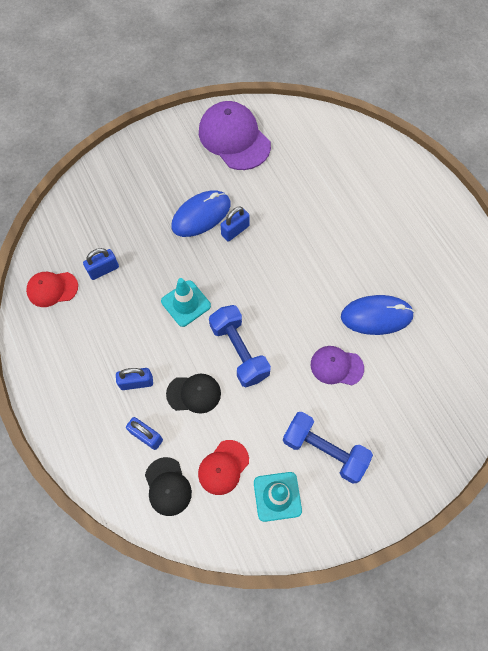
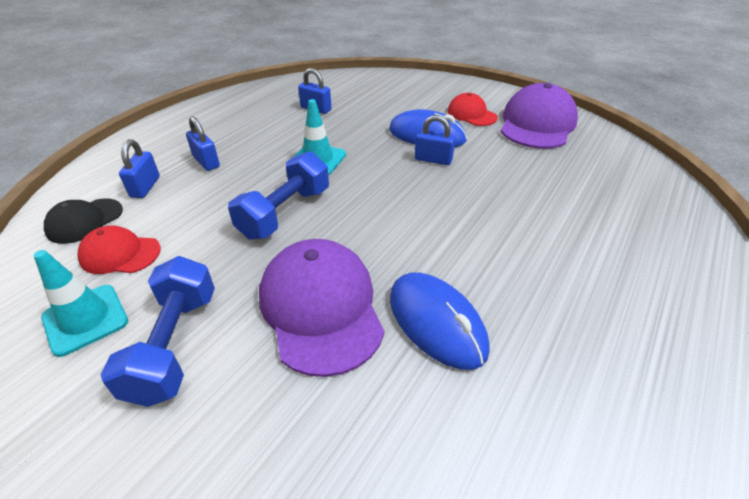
camera: 60 degrees right, 25 degrees down
(52, 289) = (276, 94): red cap -> red cap (471, 114)
(194, 393) = (211, 200): black cap -> none
(336, 366) = (321, 307): purple cap -> purple cap, size x1.80

